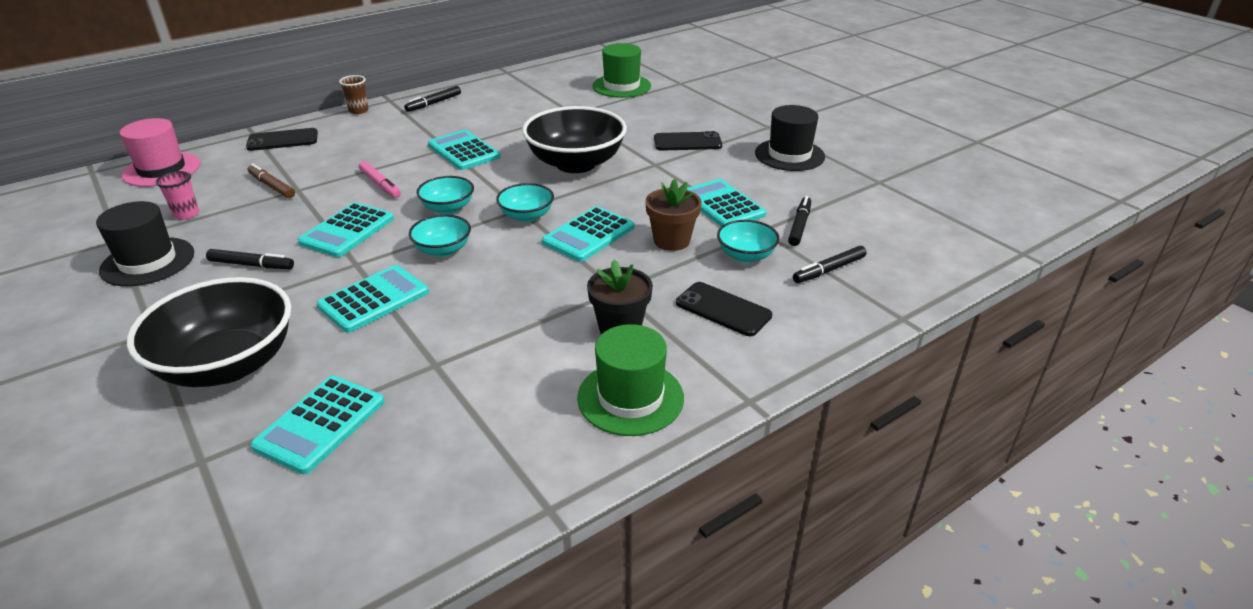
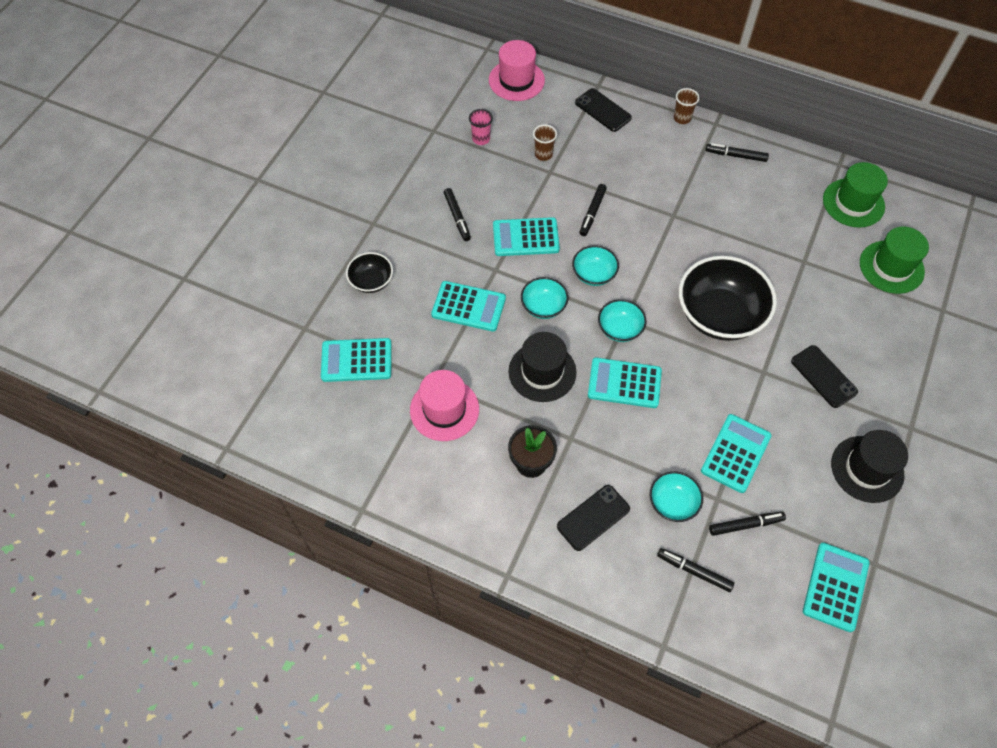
camera: 60 degrees right, 25 degrees up
(148, 262) = (425, 165): black hat -> black hat (542, 372)
(228, 365) = (371, 281): black bowl -> black bowl, size x0.50
(272, 186) = (543, 154): brown marker -> brown cup
(380, 184) = (592, 213): pink marker -> black marker
(464, 151) = (678, 229): turquoise calculator -> turquoise calculator (835, 587)
(483, 369) = (444, 409): none -> pink hat
(630, 397) = (469, 505): green hat -> green hat (853, 203)
(671, 241) = (656, 442): brown flower pot -> none
(723, 309) = (593, 517): black phone -> black phone turned 45 degrees clockwise

